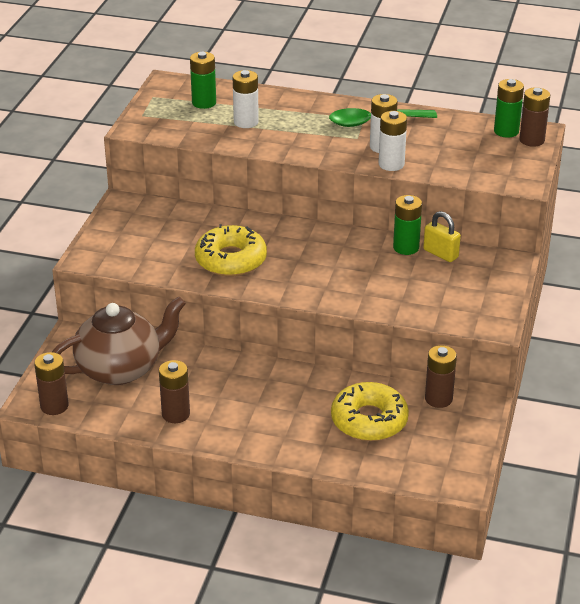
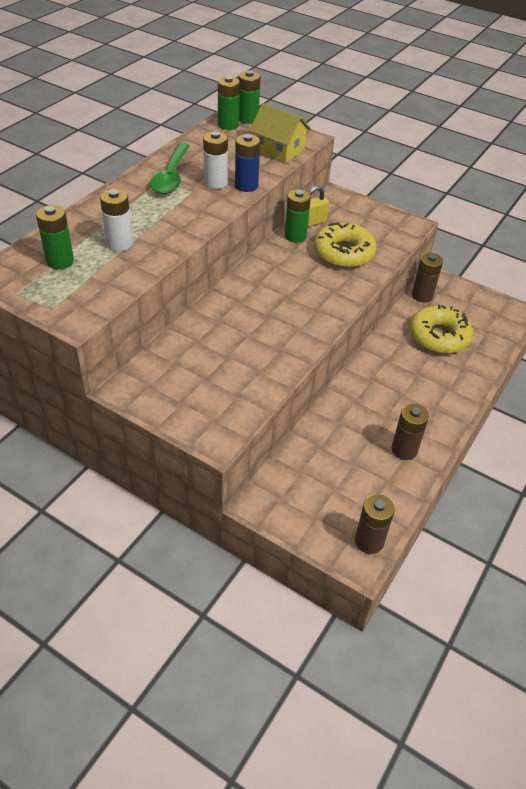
camera: 75 degrees left, 10 degrees up
(120, 369) = (326, 476): brown teapot -> none
(231, 260) = (268, 335): yellow donut -> yellow donut (343, 253)
(391, 164) = (246, 186): white battery -> blue battery
(480, 170) = (278, 150): none -> yellow house
(531, 140) = (248, 119): brown battery -> green battery

